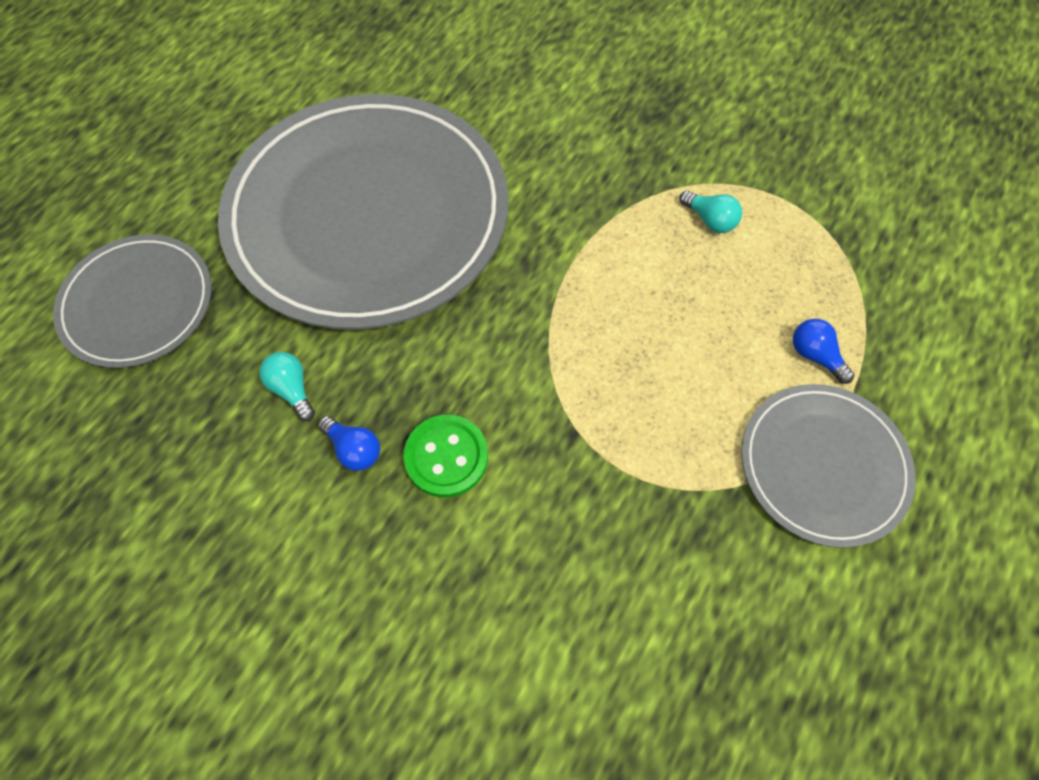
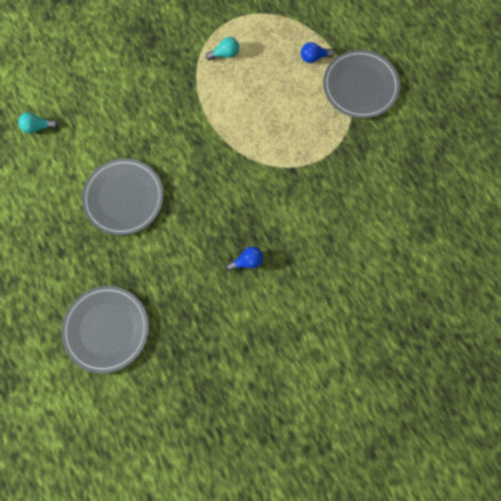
camera: 60 degrees left, 10 degrees up
(292, 389) = (201, 275): turquoise light bulb -> turquoise light bulb (38, 127)
(368, 214) = (124, 198): grey plate -> grey plate, size x0.51
(446, 457) = (273, 225): green button -> none

